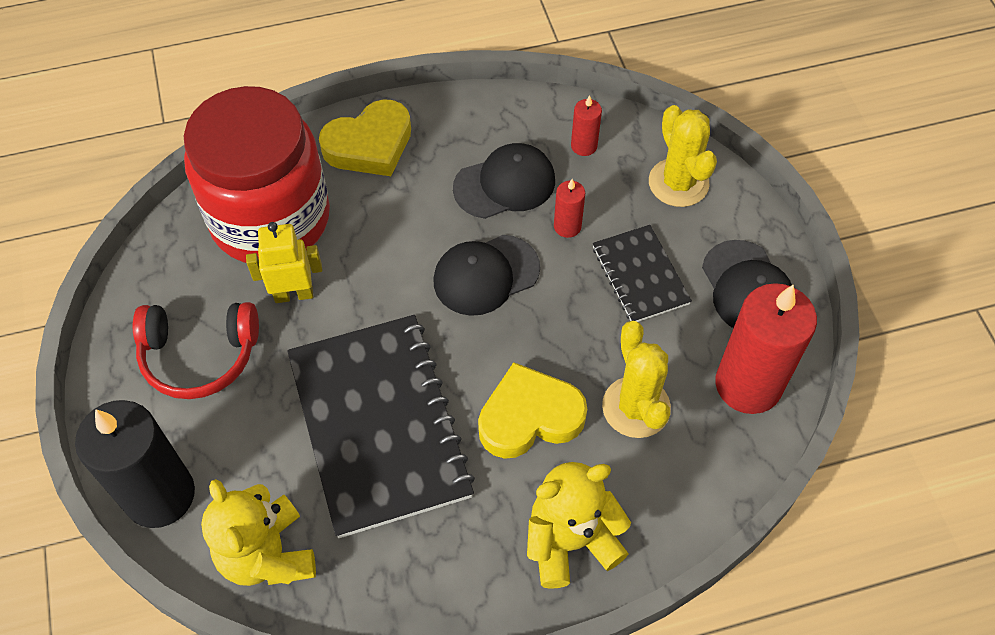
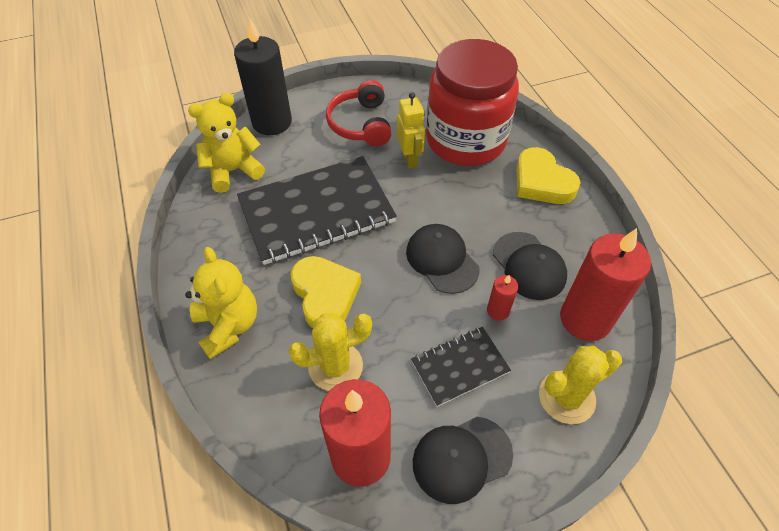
camera: 85 degrees right, 5 degrees down
(584, 146) = (585, 319): red candle -> red candle, size x2.22

